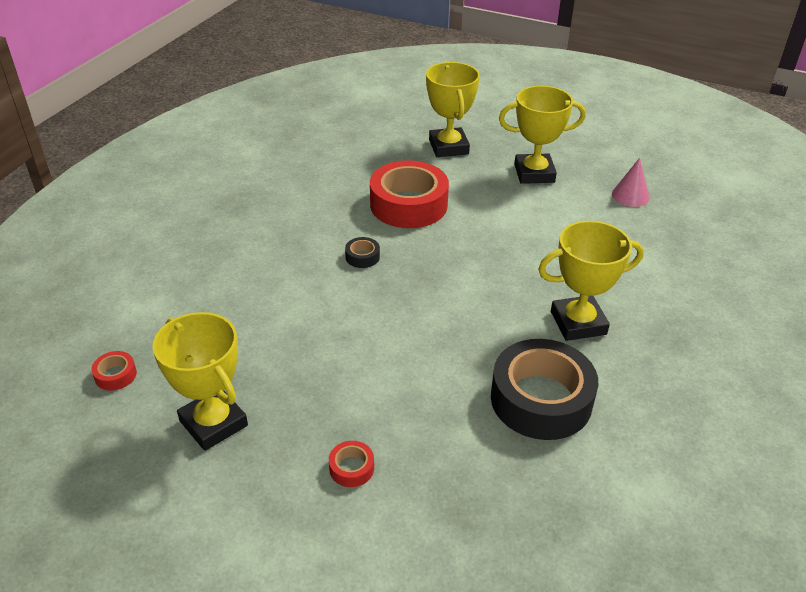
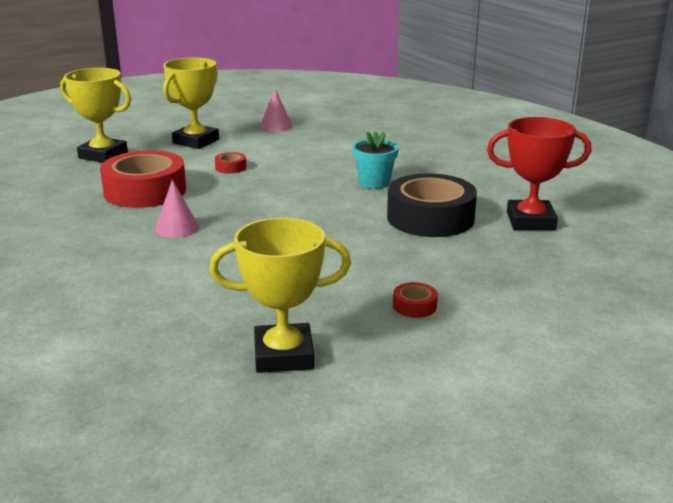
camera: 55 degrees left, 15 degrees down
(115, 375) = (137, 395): red tape -> red tape (230, 167)
(362, 257) = (176, 228): black tape -> pink cone
(578, 323) = (374, 182): yellow trophy -> turquoise flower pot
(617, 483) = (530, 221): none -> red trophy

